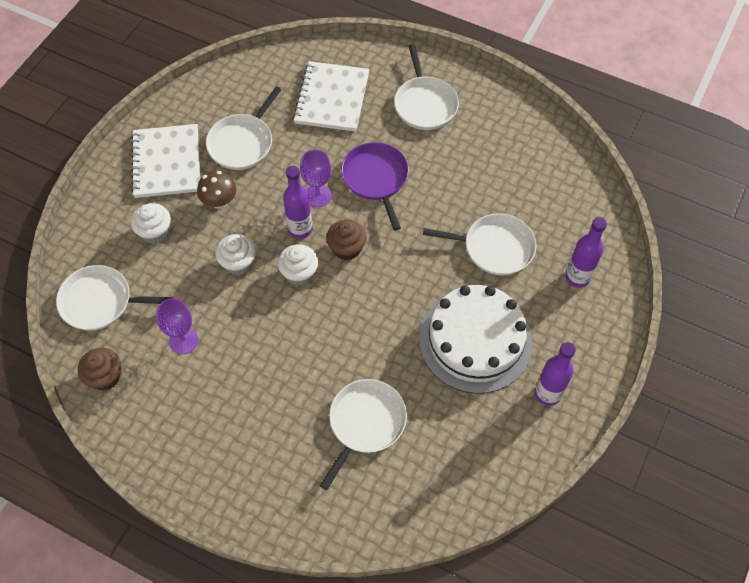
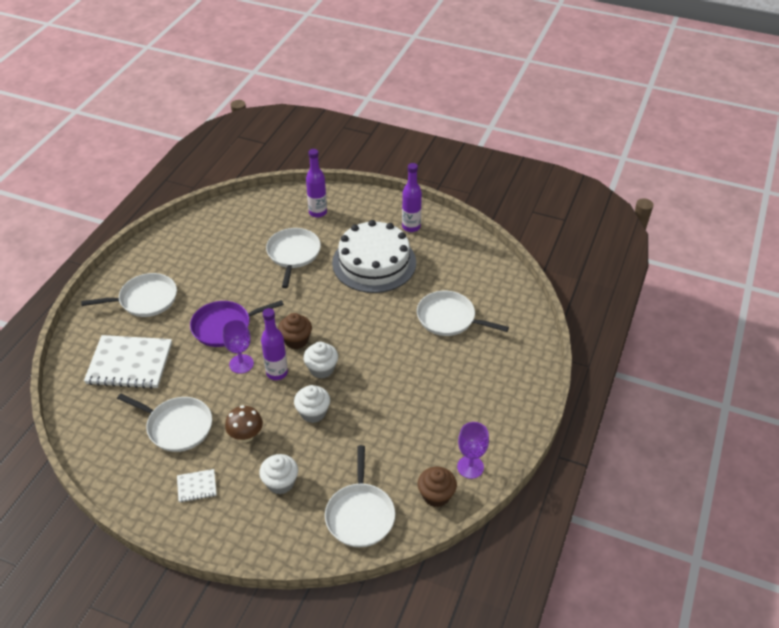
camera: 95 degrees left, 15 degrees down
(167, 162) = (197, 486): white notebook -> white notebook, size x0.46
(183, 340) = (394, 442): purple goblet -> purple goblet (470, 467)

